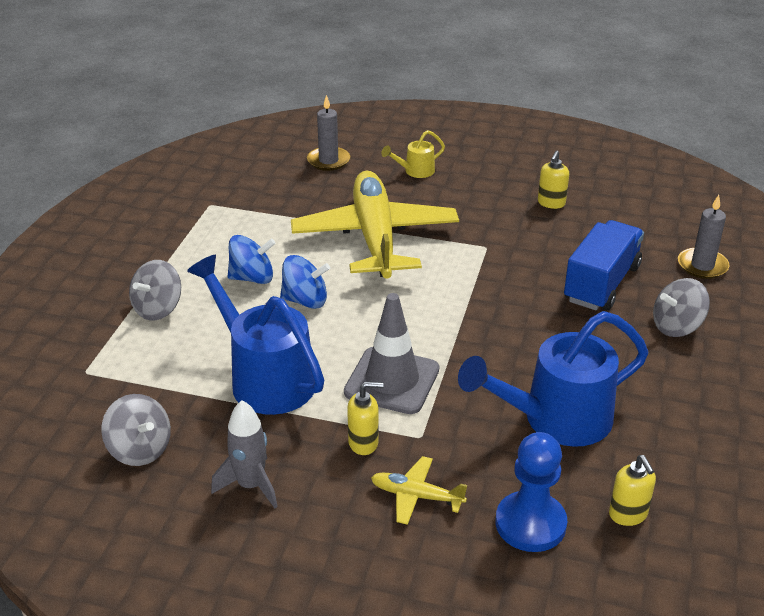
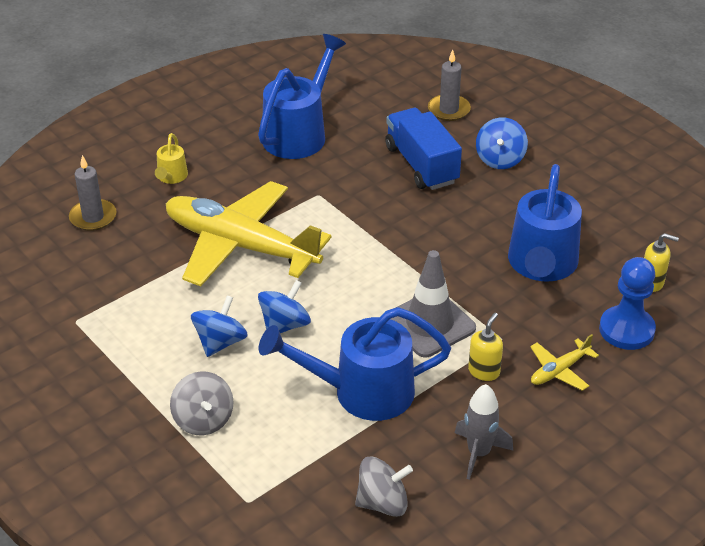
camera: 55 degrees left, 5 degrees up
(551, 203) = (299, 133): yellow soap dispenser -> blue watering can
(676, 326) = (500, 159): grey spinning top -> blue spinning top

